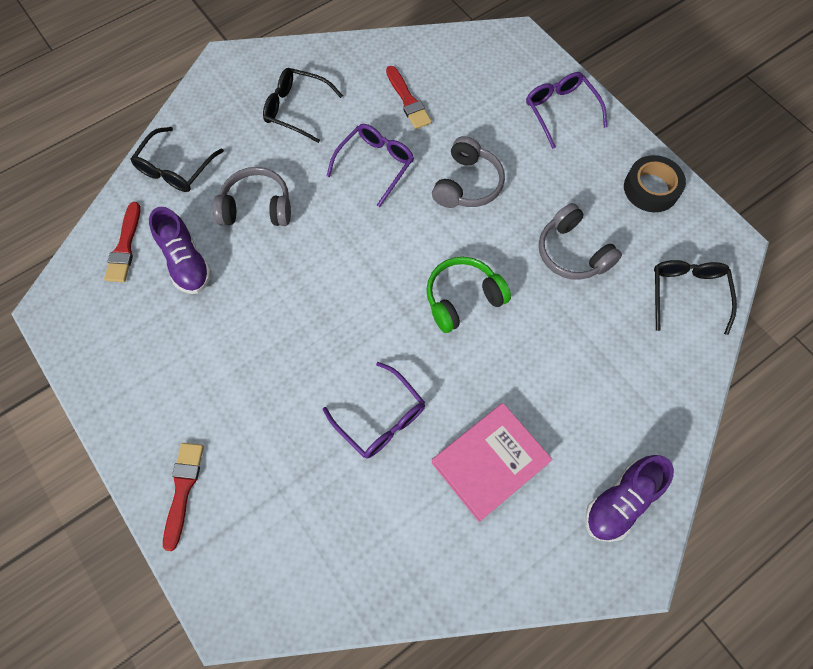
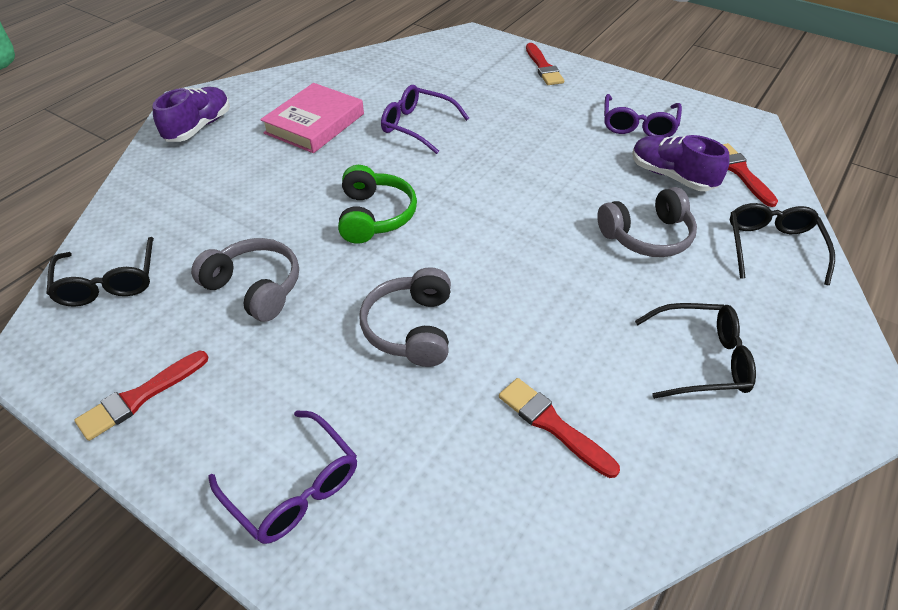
camera: 160 degrees right, 20 degrees down
(375, 165) = (544, 317): purple glasses -> purple glasses (638, 125)
(462, 298) = (375, 216): green headphones -> green headphones turned 45 degrees counterclockwise
(651, 189) = (140, 397): black tape -> red brush

